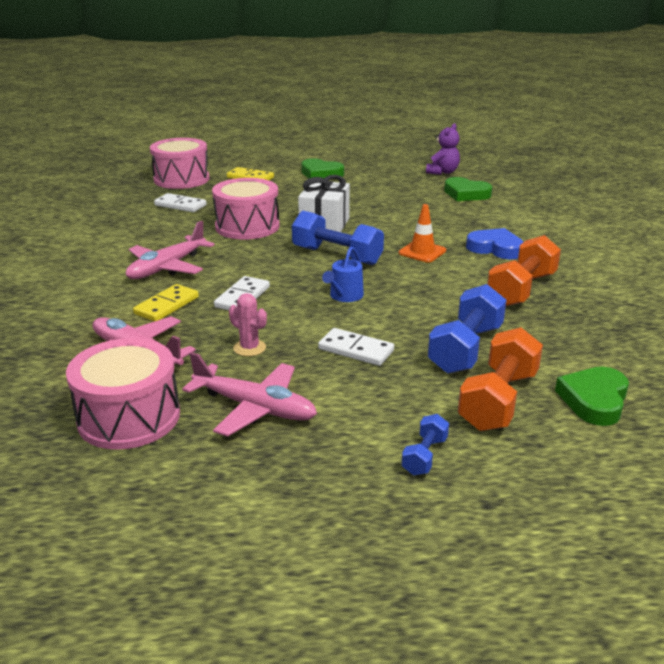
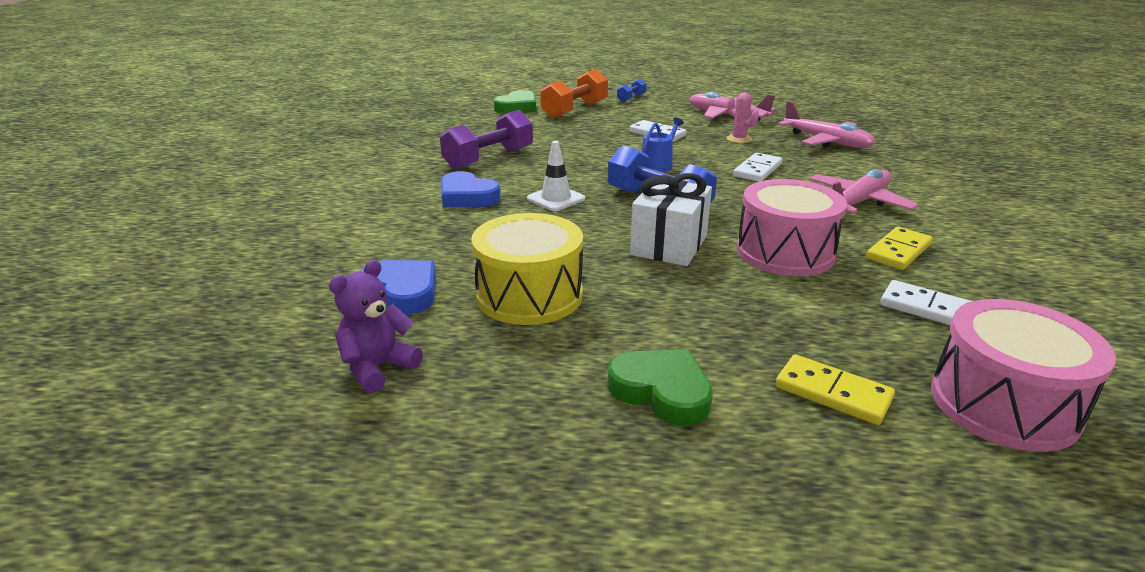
camera: 170 degrees left, 0 degrees up
(129, 417) = (804, 117): pink drum -> none
(166, 305) = (828, 168): yellow domino -> yellow domino (898, 251)
(397, 197) = (529, 295): none -> yellow drum
(422, 252) = (556, 199): orange traffic cone -> white traffic cone
(465, 349) = (575, 129): blue dumbbell -> none
(466, 194) = (402, 292): green heart -> blue heart
(521, 289) = (489, 159): orange dumbbell -> purple dumbbell

